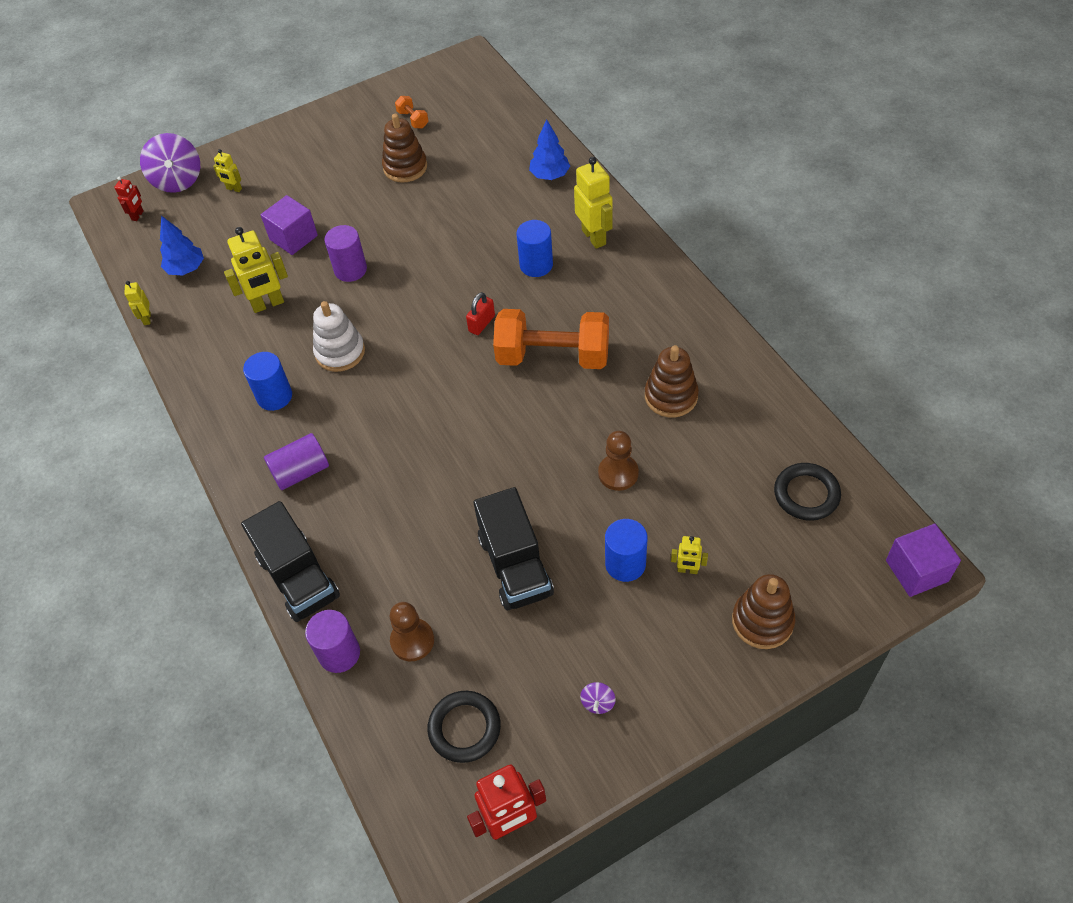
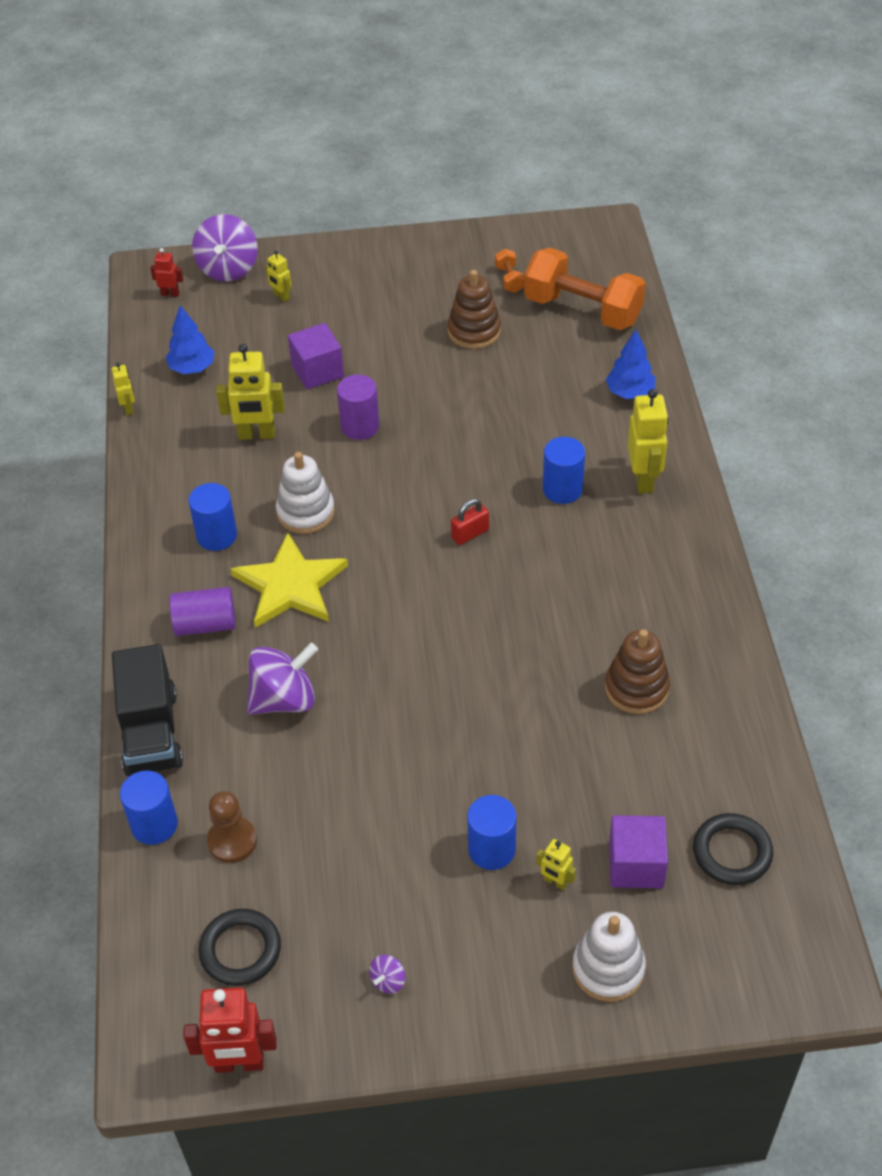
camera: 20 degrees right, 5 degrees down
(138, 215) = (170, 294): red robot -> red robot turned 120 degrees counterclockwise
(147, 319) = (128, 408): yellow robot -> yellow robot turned 150 degrees clockwise
(339, 653) = (154, 825): purple cylinder -> blue cylinder
(356, 414) = (290, 585): none -> yellow star
(397, 508) = (284, 699): none -> purple spinning top
(515, 566) = (375, 806): black truck -> none
(553, 356) = (529, 597): orange dumbbell -> orange dumbbell (582, 310)
(618, 473) = (534, 750): brown pawn -> none
(762, 621) = (608, 968): brown stacking toy -> white stacking toy
(917, 571) = (812, 984): purple cube -> purple cube (636, 865)

